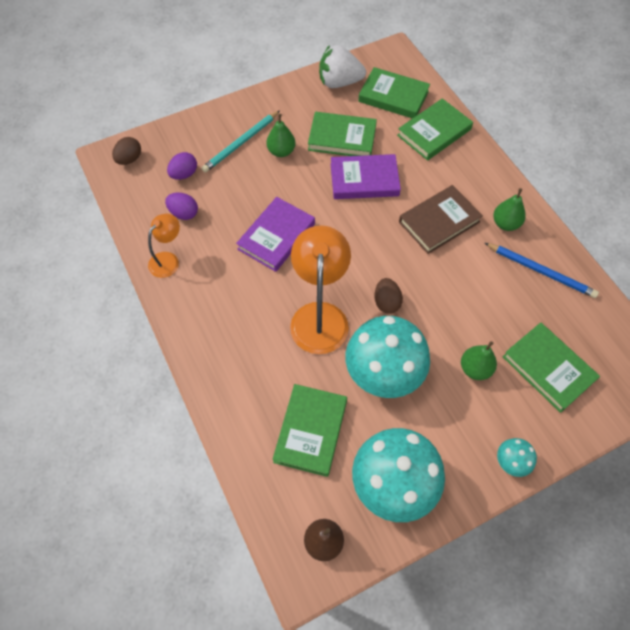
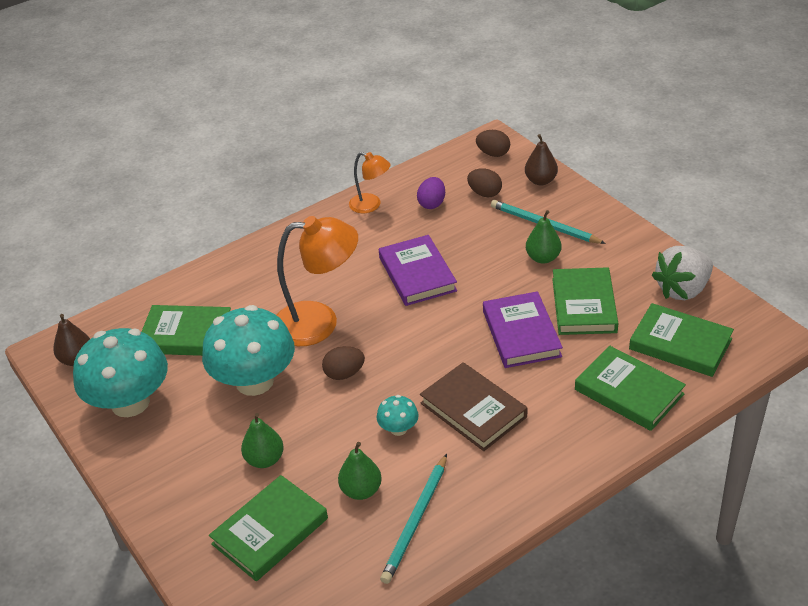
camera: 85 degrees right, 20 degrees down
(182, 135) = (540, 181): none -> brown pear
(184, 174) = (484, 193): purple egg -> brown egg
(276, 236) = (417, 274): purple book -> purple book turned 45 degrees clockwise
(339, 82) = (682, 290): white strawberry -> white strawberry turned 120 degrees counterclockwise
(393, 96) = (680, 344): green book -> green book turned 75 degrees counterclockwise
(505, 224) = (487, 479): green pear -> green pear (361, 490)
(511, 462) = (151, 499): turquoise mushroom -> turquoise mushroom (398, 429)
(541, 271) = (416, 521): blue pencil -> turquoise pencil

